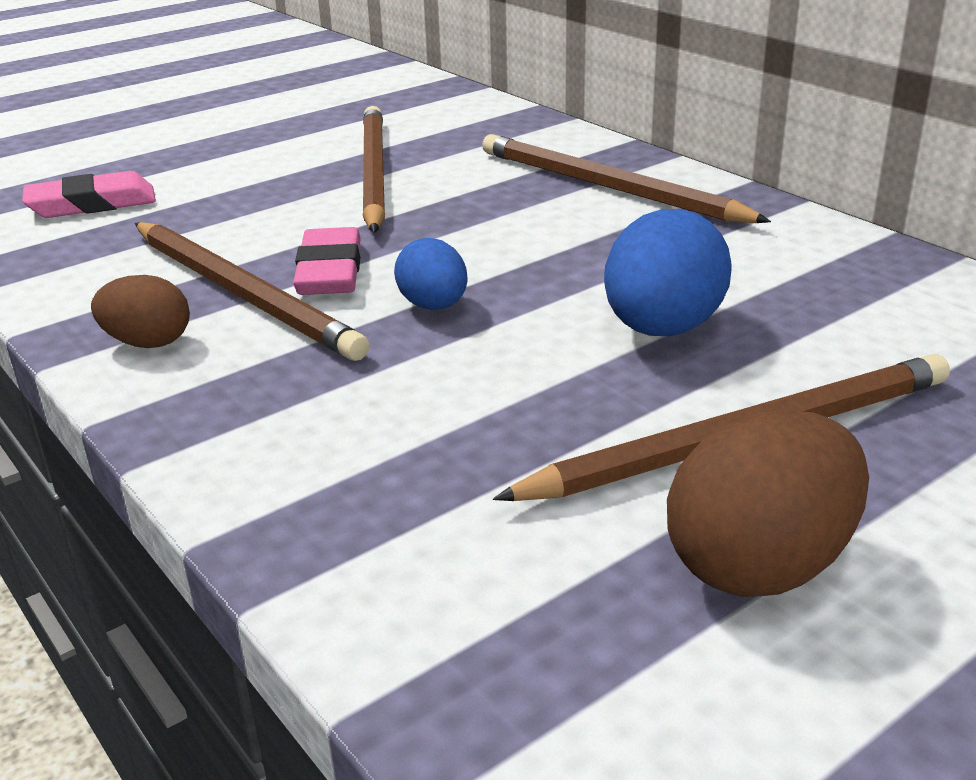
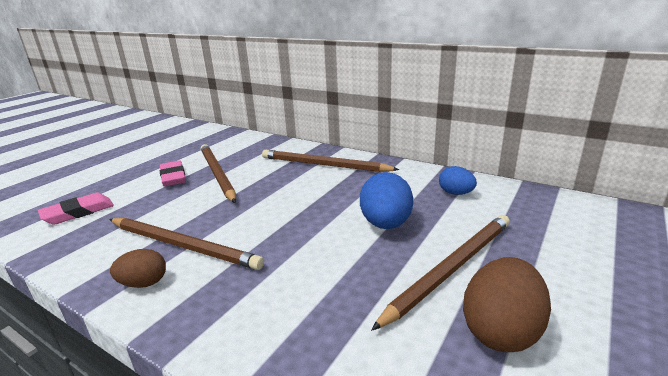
camera: 20 degrees left, 5 degrees down
(330, 271) = (221, 225): pink eraser -> pink eraser (173, 177)
(433, 306) = (280, 233): blue egg -> blue egg (455, 193)

